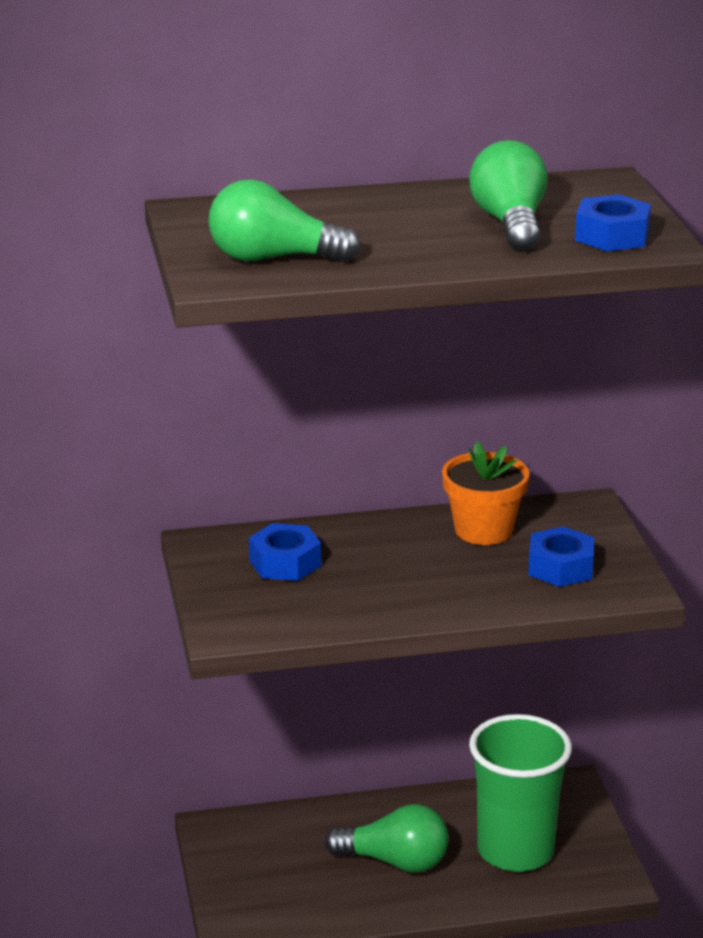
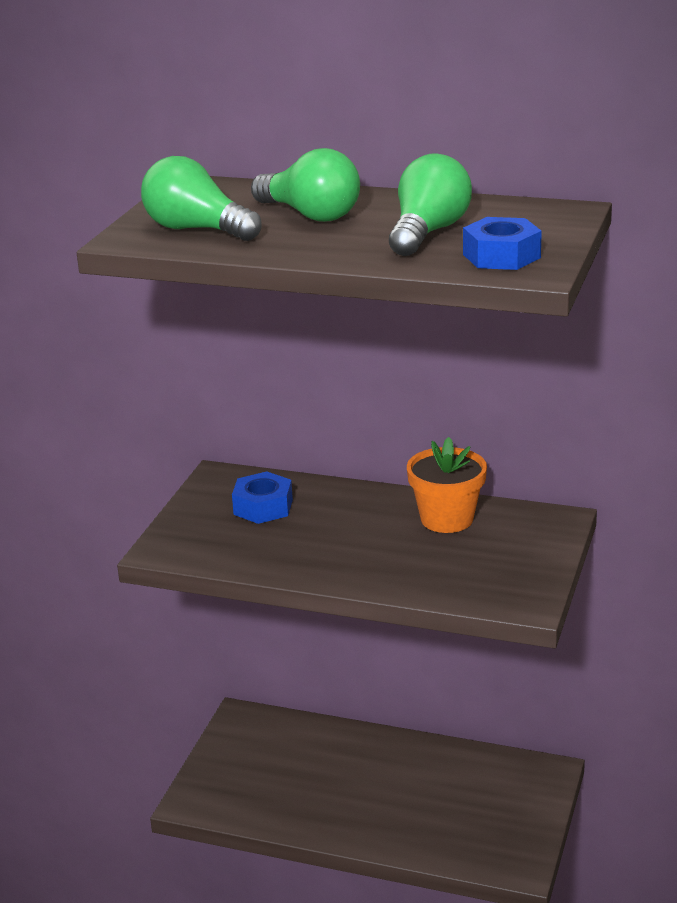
camera: 30 degrees right, 0 degrees up
(395, 862) = (353, 789): green light bulb -> green light bulb (310, 215)
(515, 851) = (456, 813): green cup -> none
(560, 567) = (479, 566): blue nut -> none

